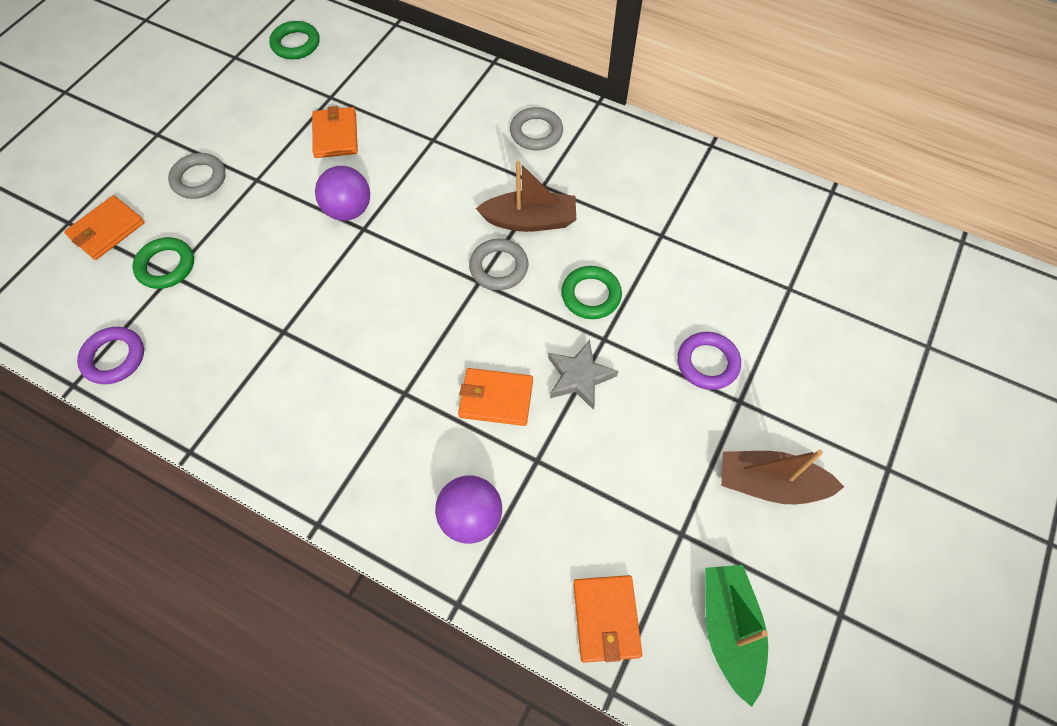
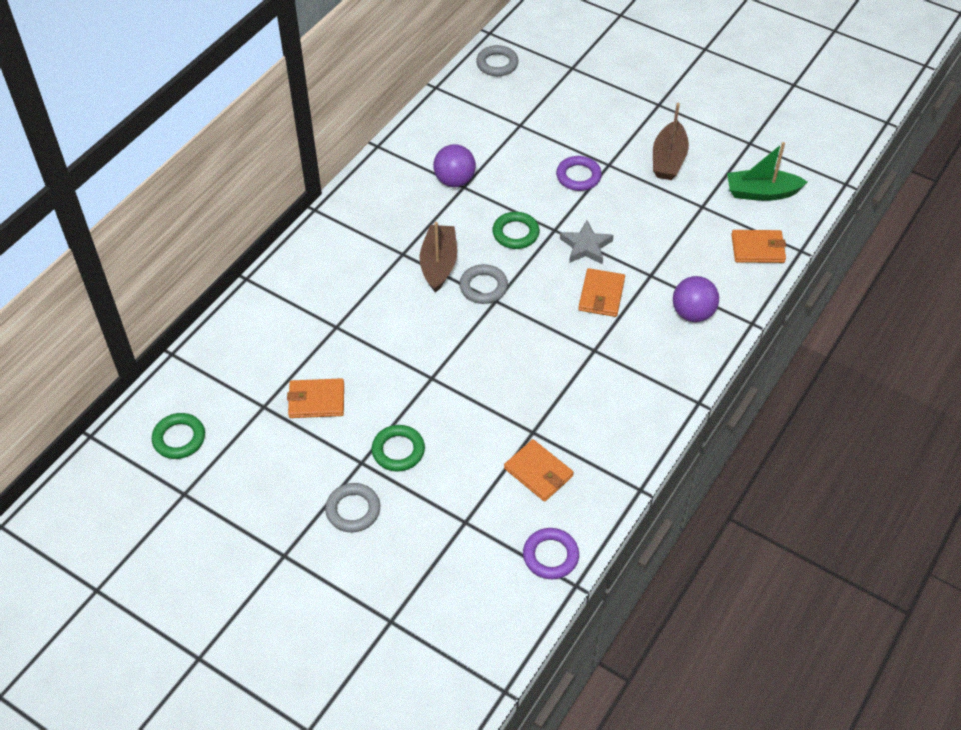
camera: 85 degrees left, 10 degrees down
(107, 230) = (406, 583): orange wallet -> orange wallet (538, 472)
(166, 266) = (455, 527): green ring -> green ring (398, 450)
(348, 210) = (409, 388): purple ball -> purple ball (454, 180)
(536, 132) = (342, 253): grey ring -> grey ring (497, 64)

